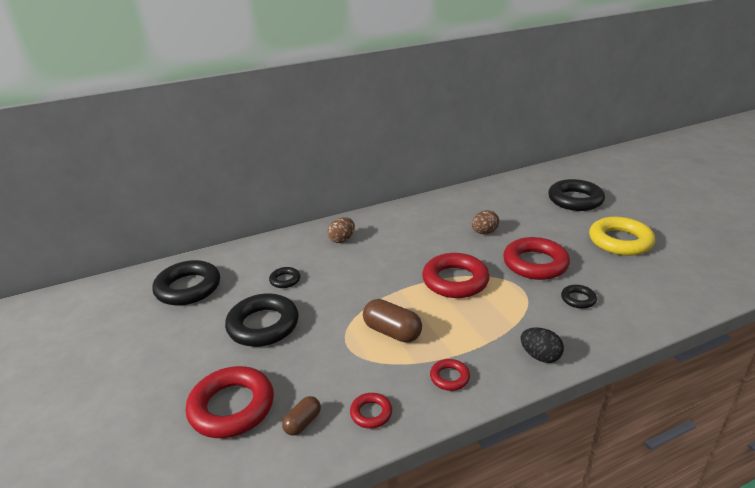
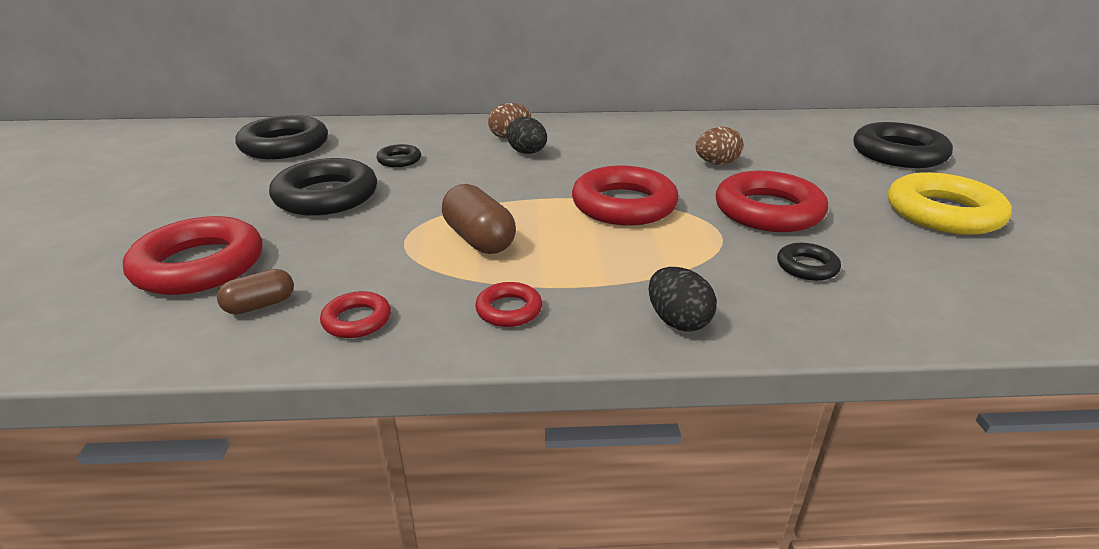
camera: 20 degrees right, 0 degrees up
(365, 252) = (527, 153): none -> black egg

